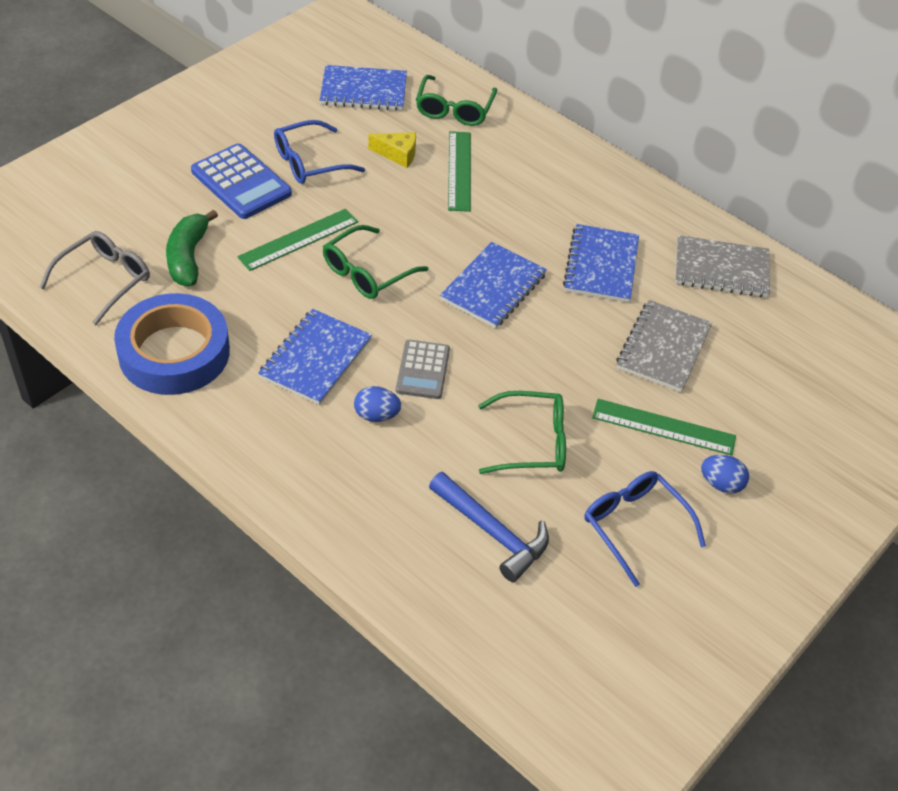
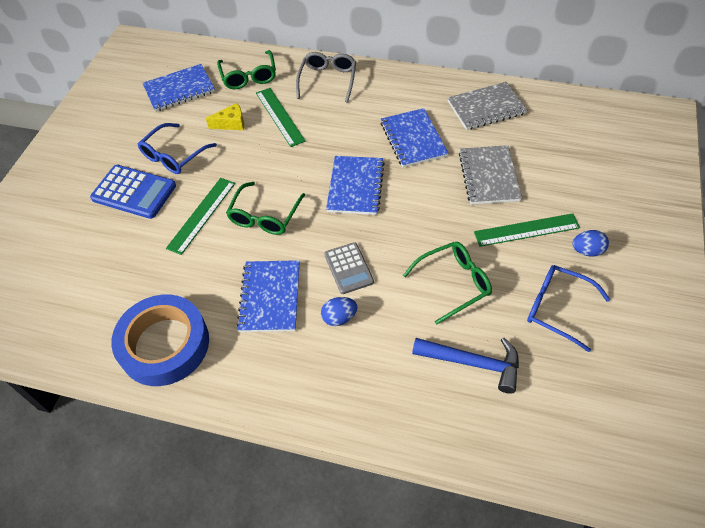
camera: 20 degrees left, 5 degrees up
(105, 280) = (77, 313): grey glasses -> grey glasses (328, 80)
(188, 257) = (129, 266): green banana -> none

